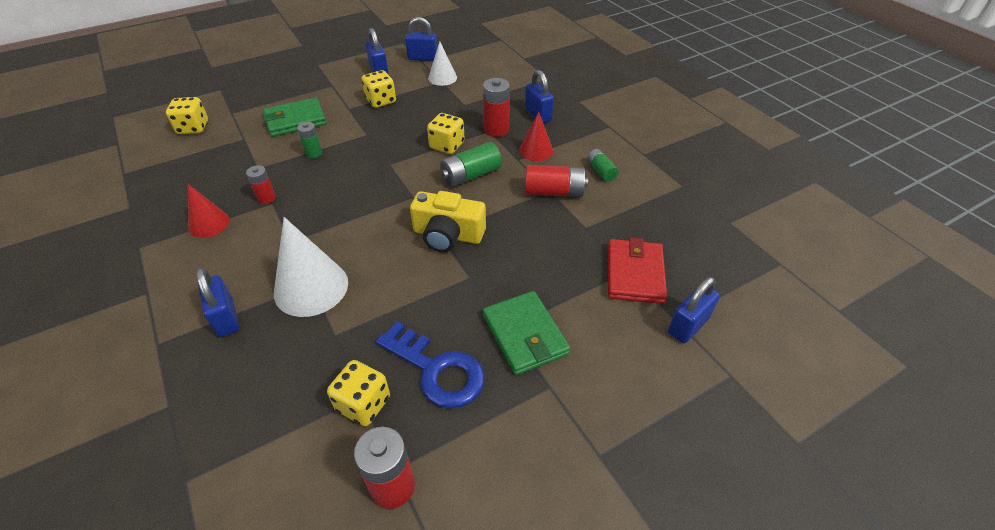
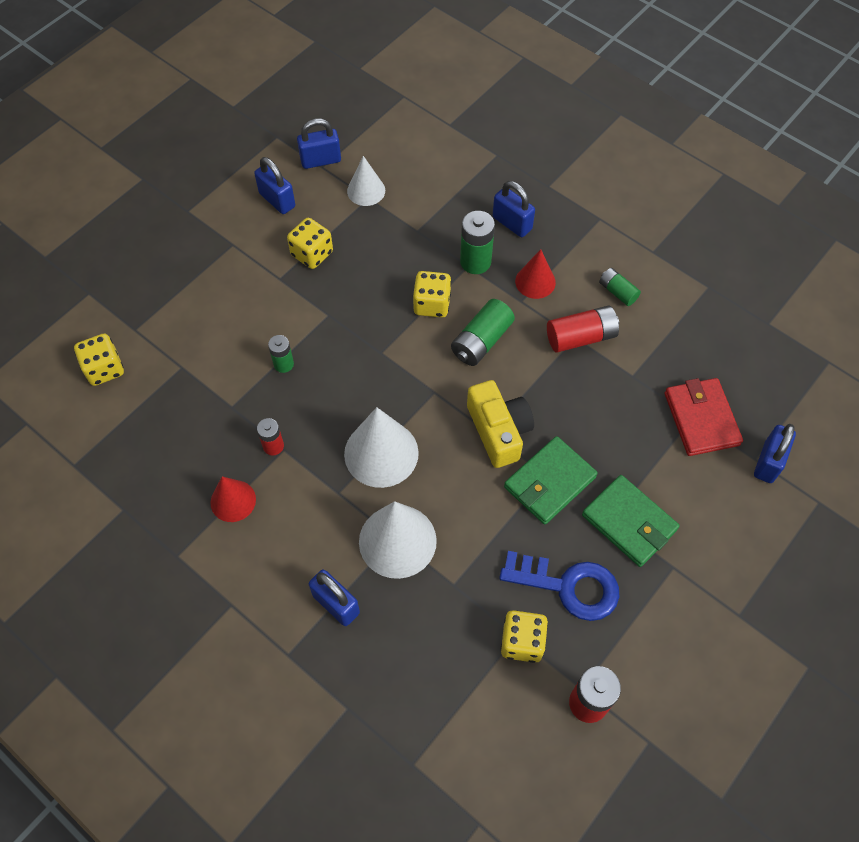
camera: 20 degrees left, 15 degrees up
(295, 120) = (226, 318): green wallet -> green wallet (550, 482)
(343, 224) = (381, 453): none -> white cone
(448, 235) = (499, 431): yellow camera -> yellow camera turned 105 degrees counterclockwise
(496, 129) = (475, 262): red battery -> green battery

